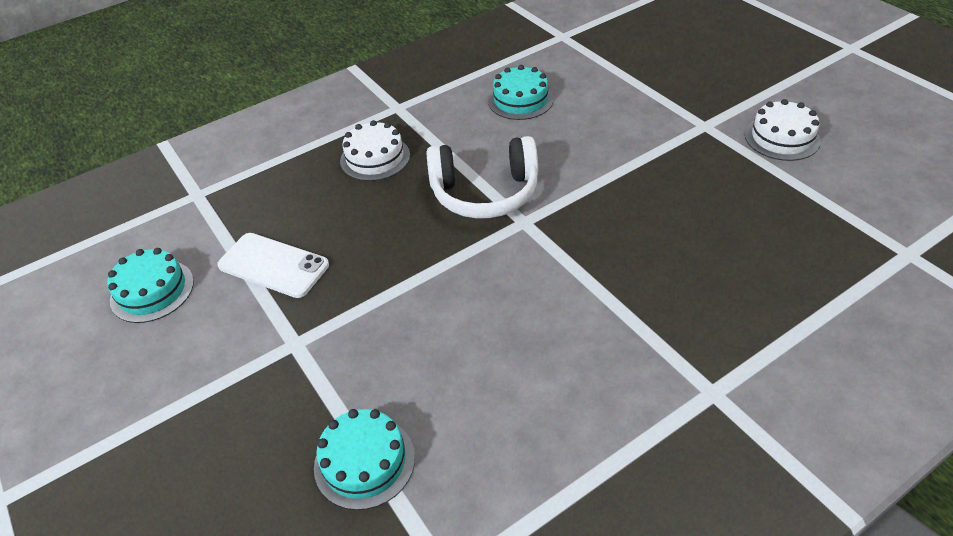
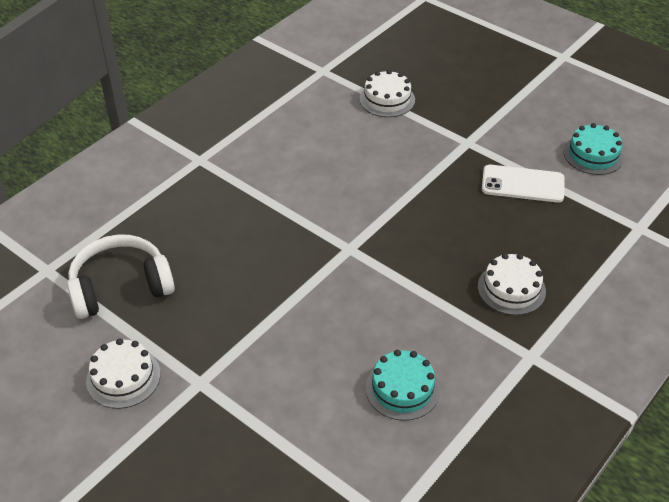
camera: 160 degrees right, 0 degrees up
(364, 462) = (387, 99): turquoise cake -> white cake
(485, 193) = (392, 269): white headphones -> white headphones (120, 287)

